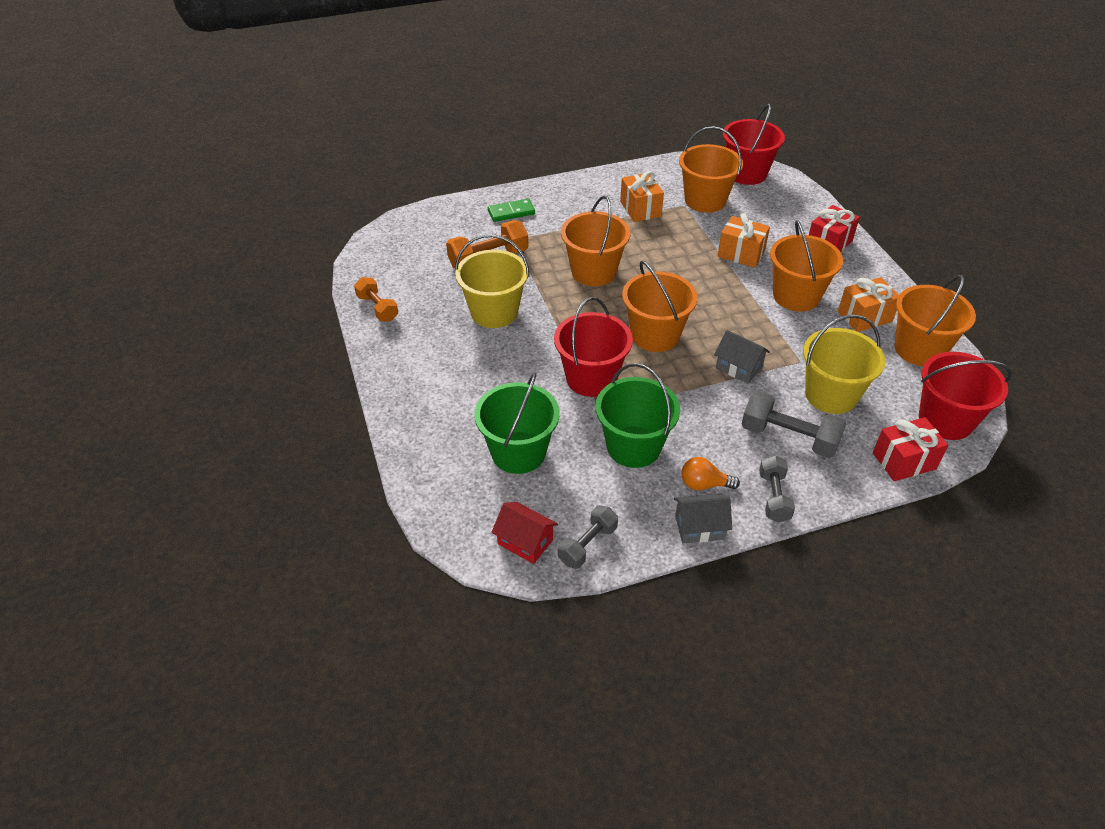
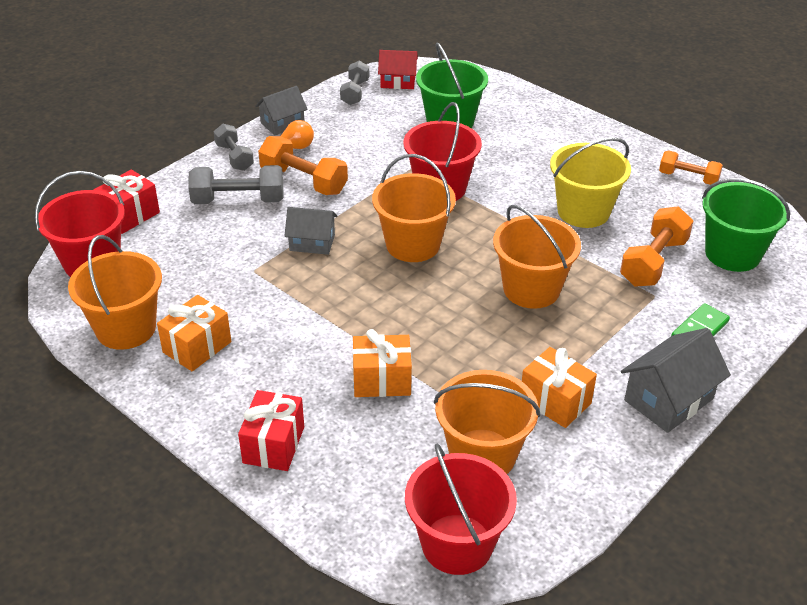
camera: 150 degrees right, 5 degrees down
(573, 189) = (668, 400): none -> grey house
(633, 447) = (365, 153): green bucket -> green bucket (732, 254)
(714, 436) = (304, 181): none -> orange dumbbell
(796, 296) = (287, 344): orange bucket -> none
(831, 395) = (211, 248): yellow bucket -> none

